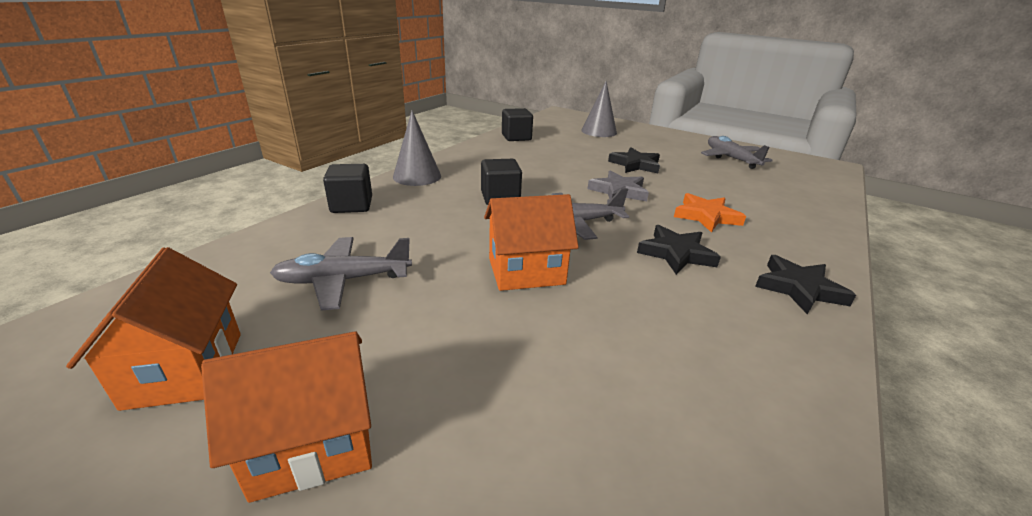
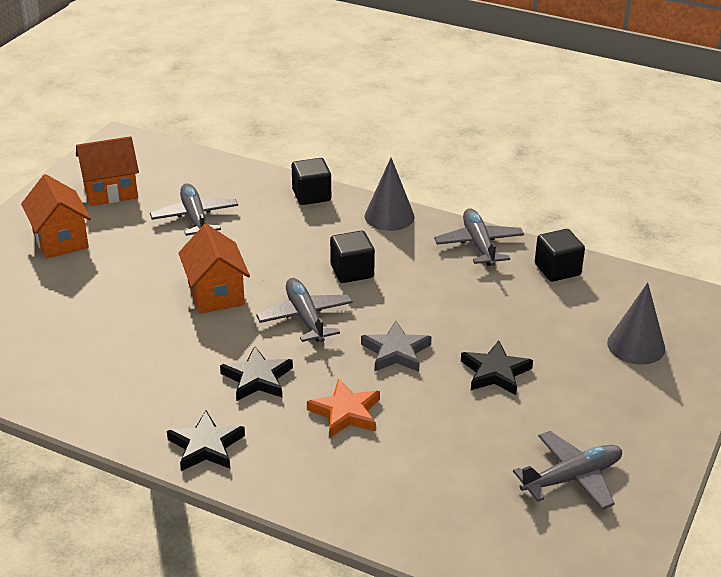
camera: 85 degrees right, 5 degrees up
(477, 152) = (479, 244): none -> grey plane

